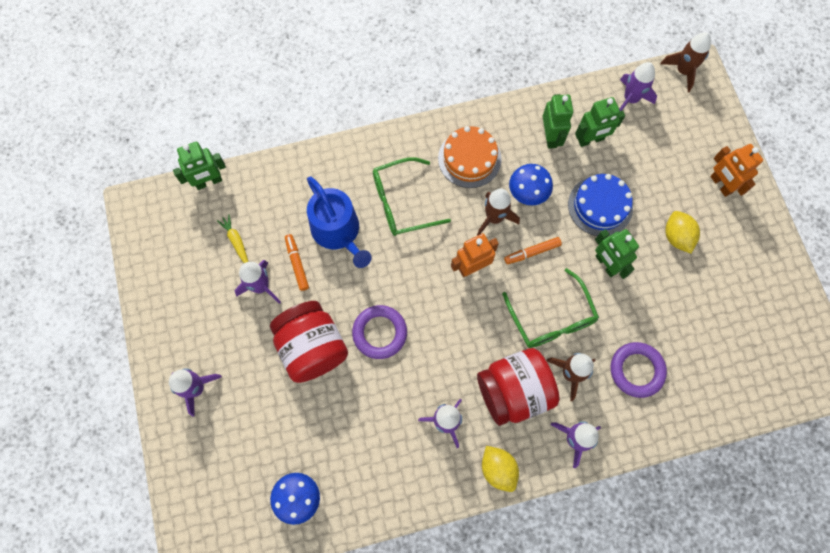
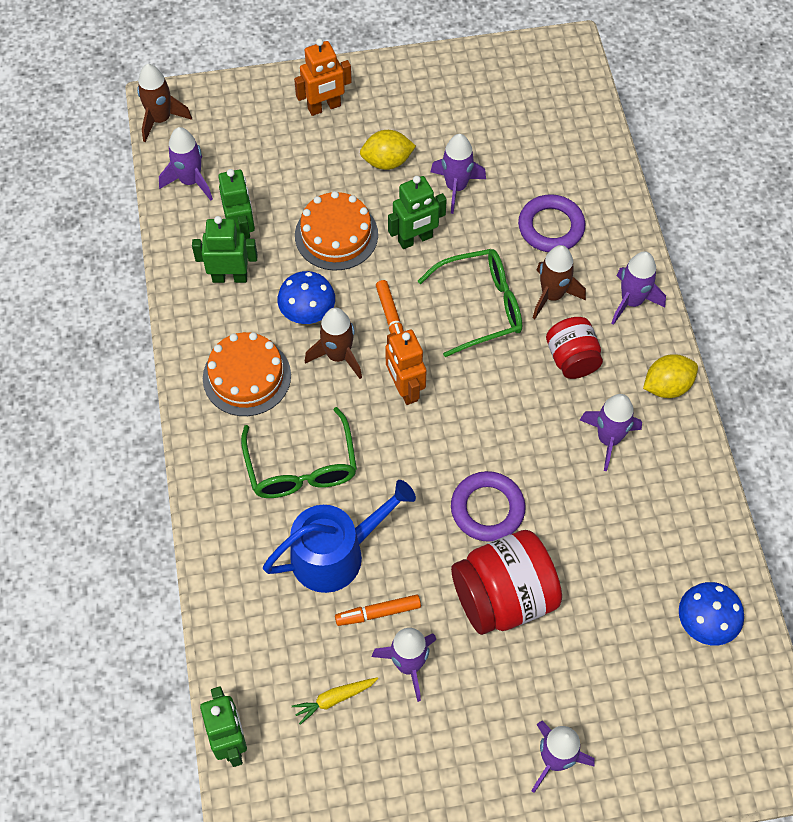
camera: 85 degrees left, 10 degrees down
(513, 391) = (572, 359): red jar -> red jar, size x0.61
(600, 206) = (336, 235): blue cake -> orange cake
(662, 292) = (456, 187): none -> purple rocket

